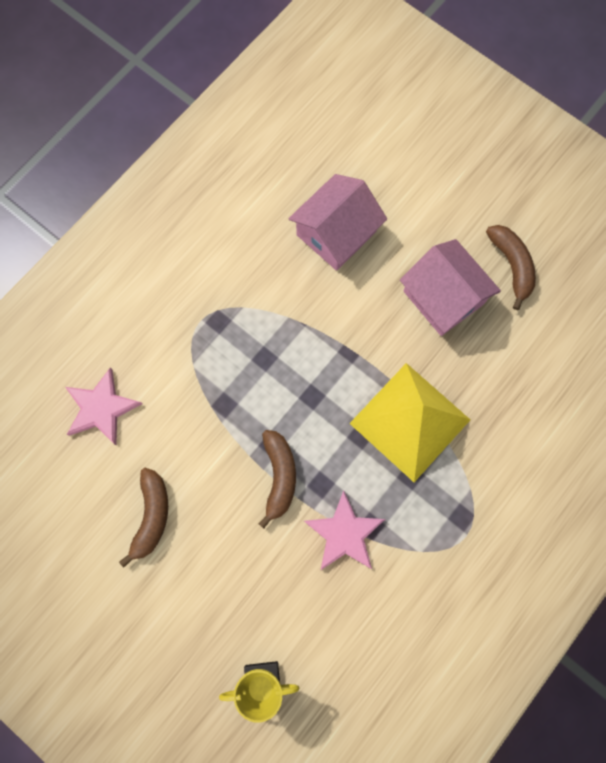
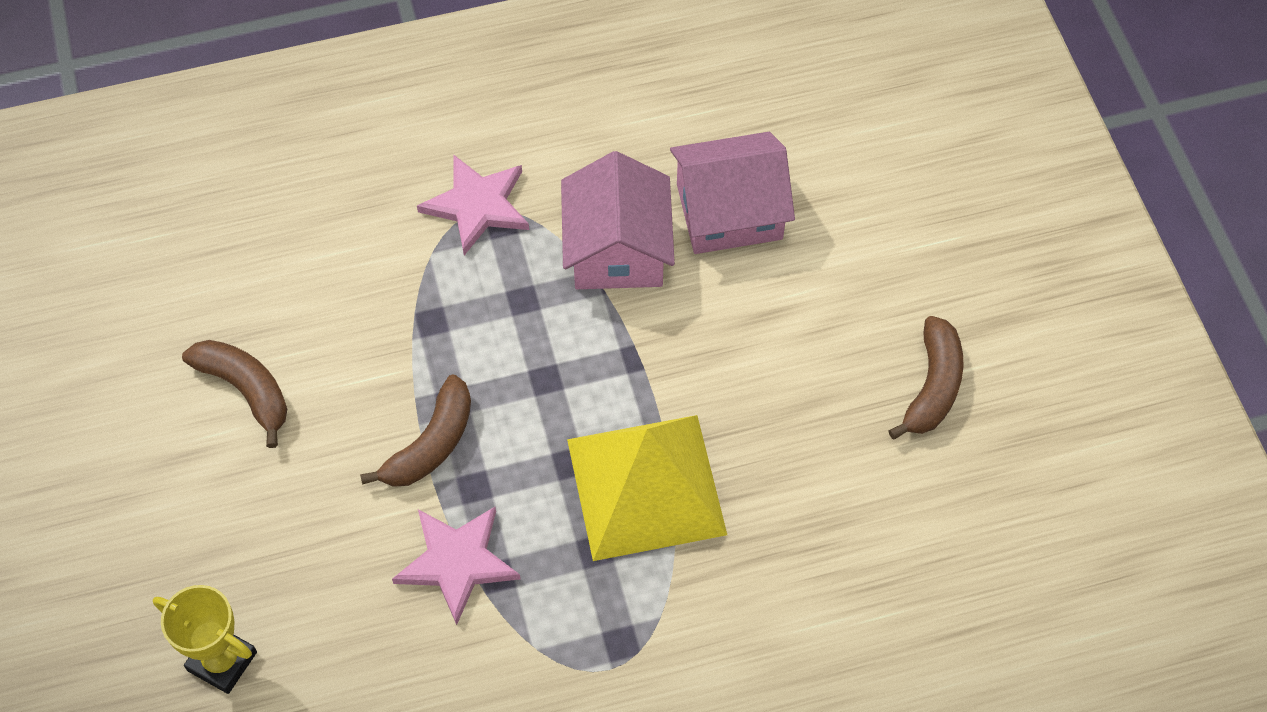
camera: 35 degrees right, 15 degrees down
(101, 408) = (286, 235): pink star -> pink star (477, 205)
(151, 516) = (246, 390): brown banana -> brown banana turned 90 degrees counterclockwise
(443, 297) = (809, 369): pink house -> pink house (617, 249)

